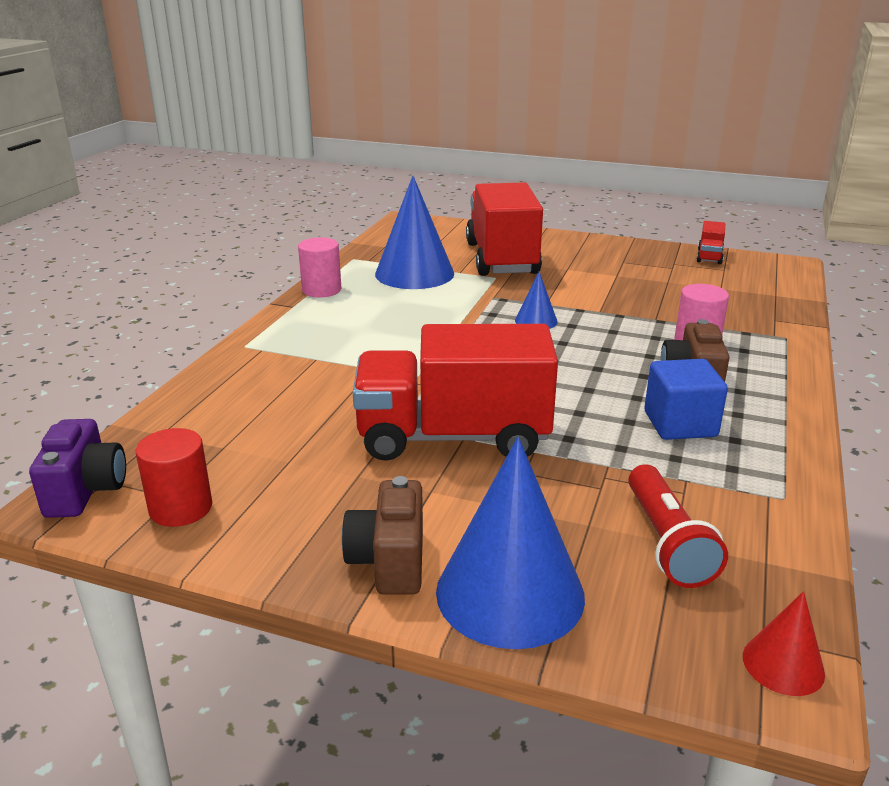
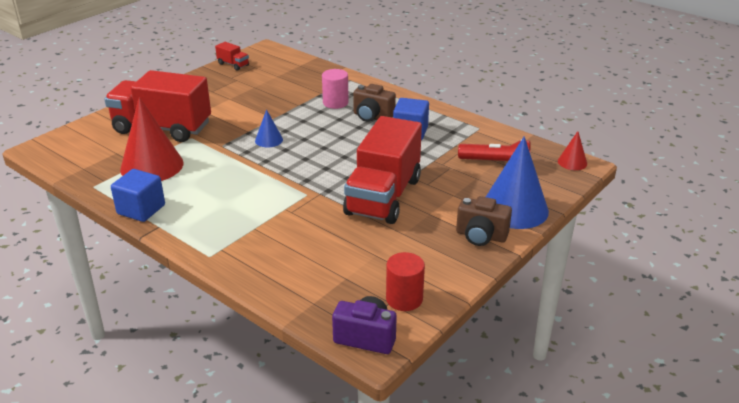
camera: 70 degrees left, 5 degrees up
(321, 290) = (141, 209): pink cylinder -> blue cube
(414, 273) = (152, 166): blue cone -> red cone

